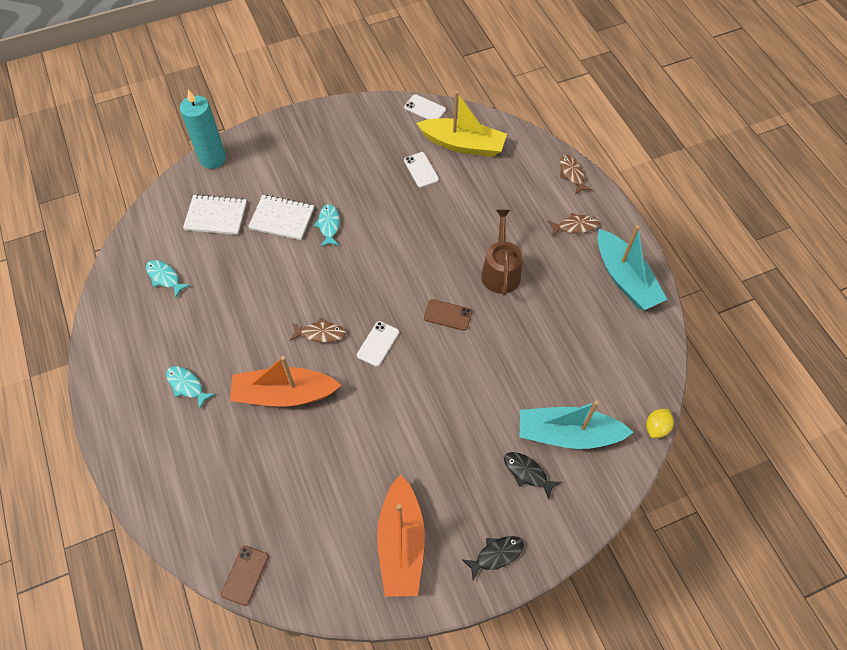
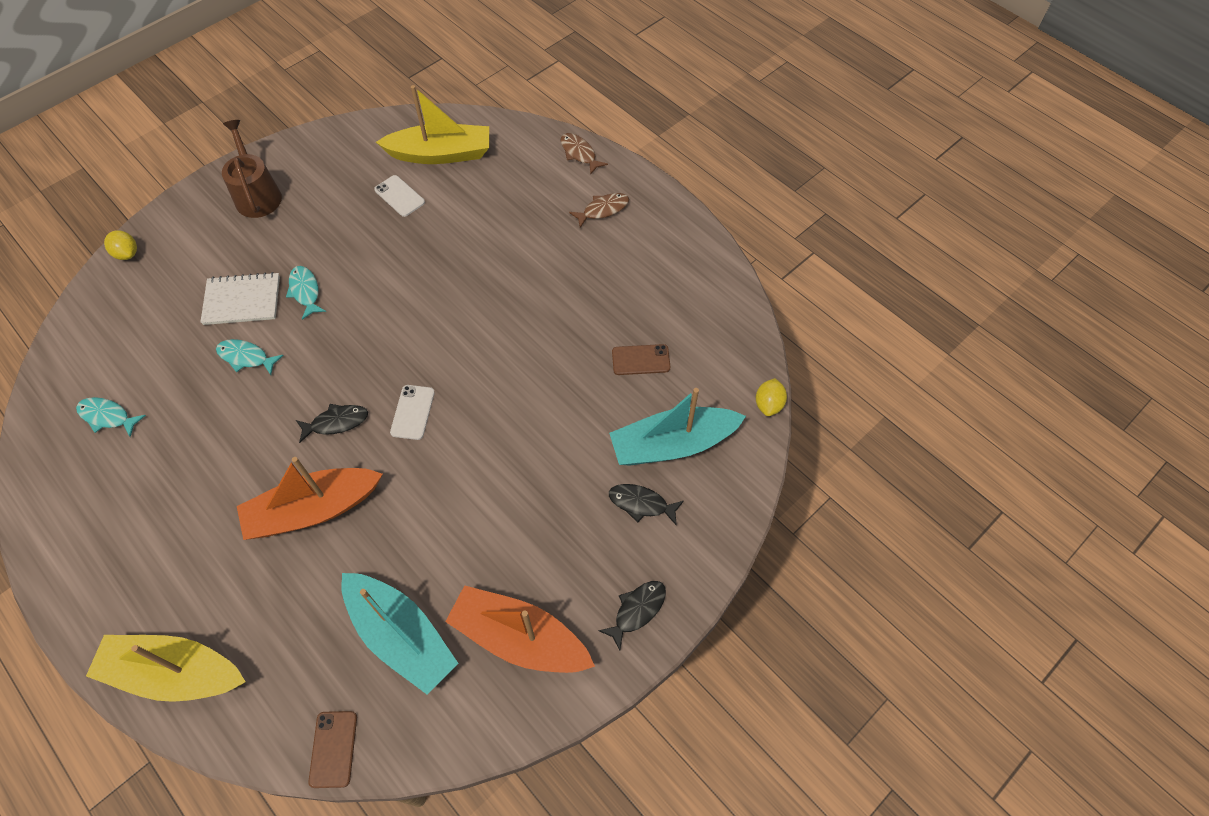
camera: 20 degrees left, 0 degrees up
(155, 480) = (175, 673): none -> yellow boat
(187, 385) = (180, 541): turquoise fish -> turquoise fish (246, 357)
(213, 159) = (127, 254): turquoise candle -> yellow lemon
(216, 216) = (153, 321): white notebook -> none
(320, 333) = (336, 422): brown fish -> black fish
(401, 543) = (519, 638): orange boat -> orange boat turned 135 degrees clockwise
(425, 108) = (381, 125): white phone -> none
(448, 315) = (487, 353): brown phone -> brown phone (641, 360)
(500, 271) = (533, 285): brown watering can -> brown watering can (257, 195)
(625, 279) = (678, 251): turquoise boat -> turquoise boat (401, 636)

